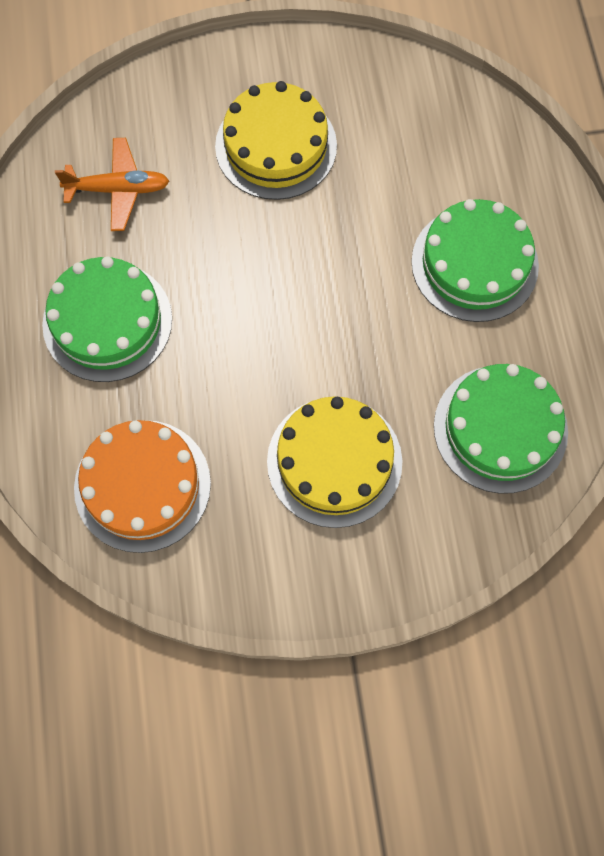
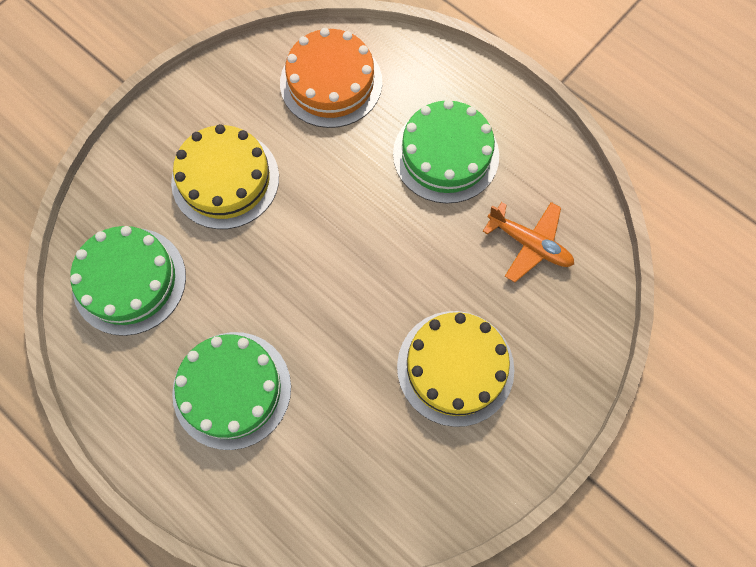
camera: 140 degrees right, 0 degrees up
(118, 189) = (529, 244): orange plane -> orange plane turned 105 degrees counterclockwise

